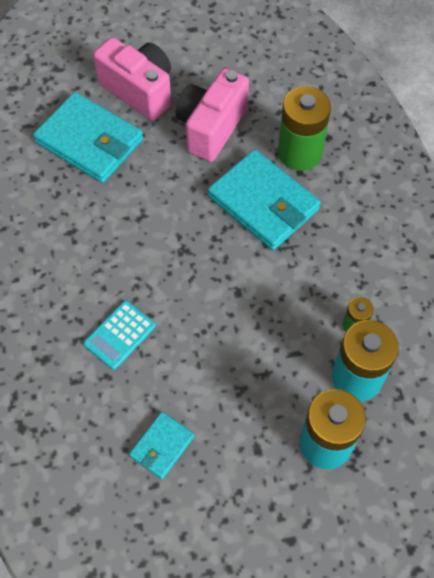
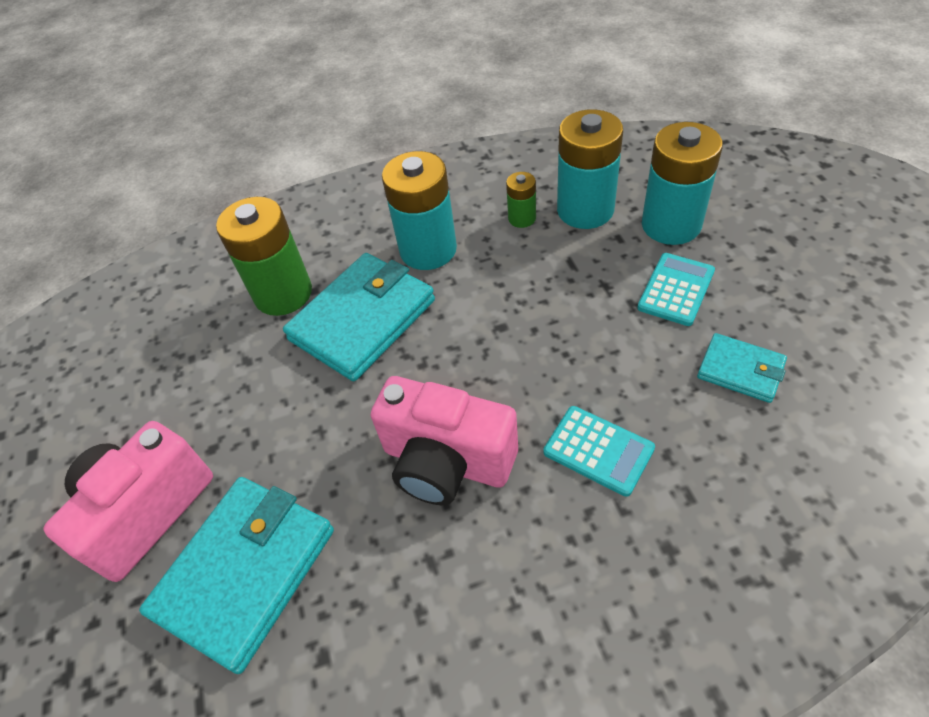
camera: 90 degrees left, 10 degrees down
(211, 127) = (233, 397): pink camera -> pink camera (446, 462)
(250, 425) = (676, 289): none -> turquoise calculator
(329, 251) = (428, 250): none -> turquoise battery

